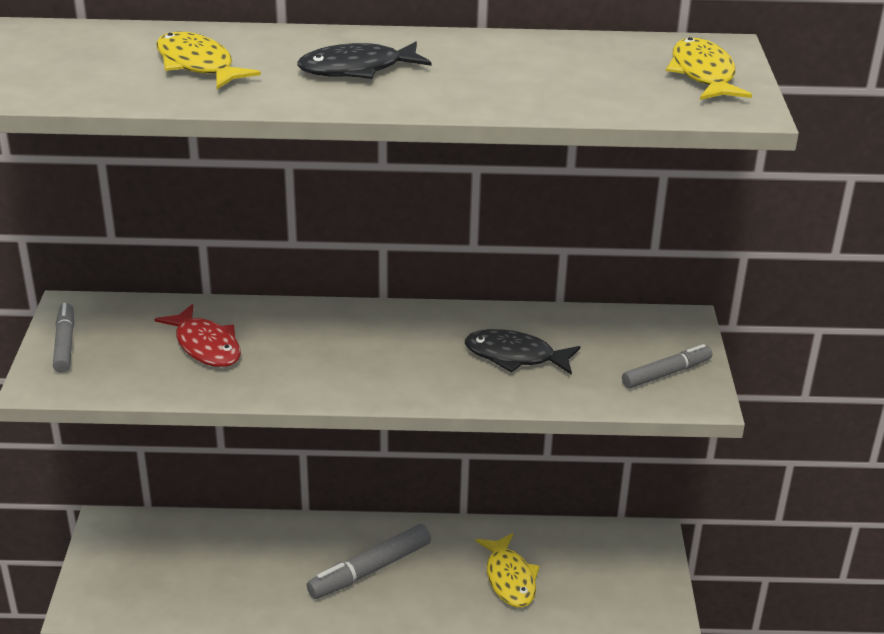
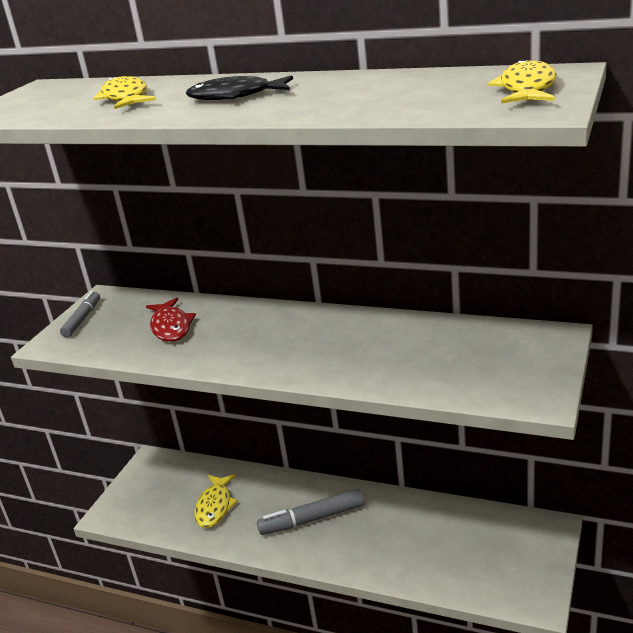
camera: 25 degrees right, 5 degrees down
(510, 578) = (417, 543): yellow fish -> yellow fish (215, 506)
(515, 356) = (395, 352): black fish -> none
(666, 373) = (520, 376): grey marker -> none

